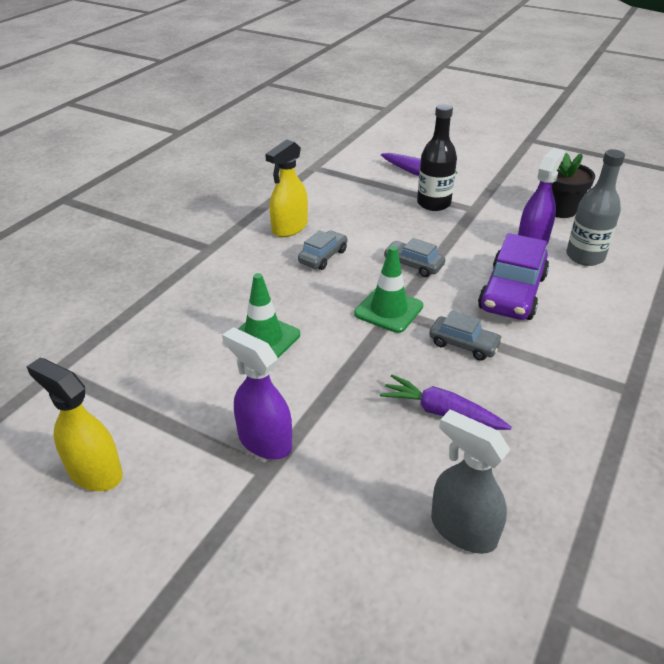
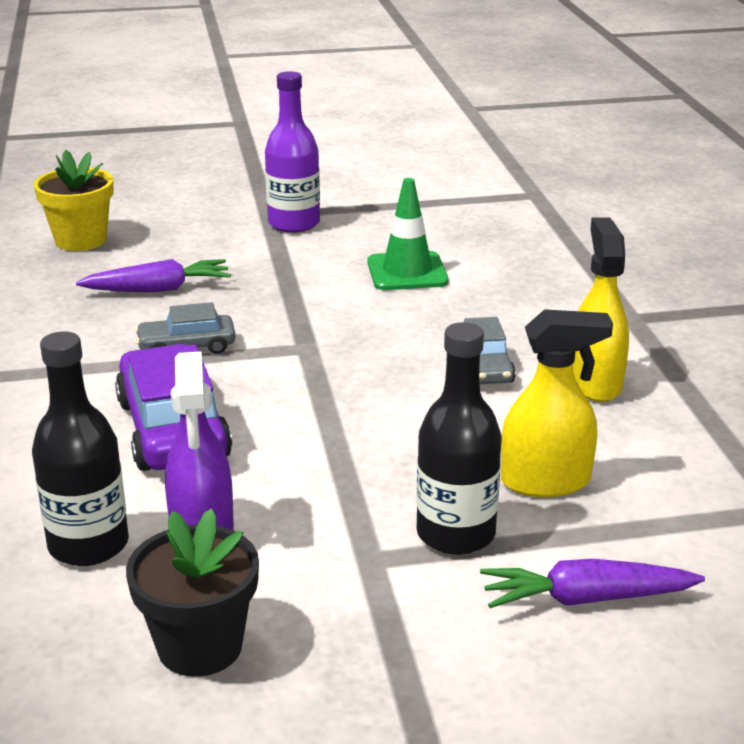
camera: 140 degrees right, 10 degrees down
(94, 472) = (389, 175): yellow spray bottle -> yellow spray bottle (546, 482)
(264, 441) = (294, 223): purple spray bottle -> purple bottle
(388, 310) = (314, 345): green traffic cone -> none
(413, 265) = (351, 408): grey car -> none
(462, 529) = (81, 240): grey spray bottle -> yellow flower pot
(585, 256) = (88, 545): grey bottle -> black bottle

